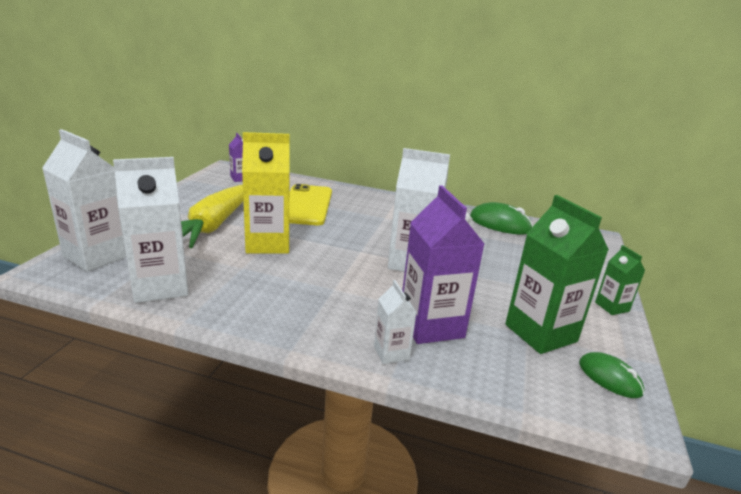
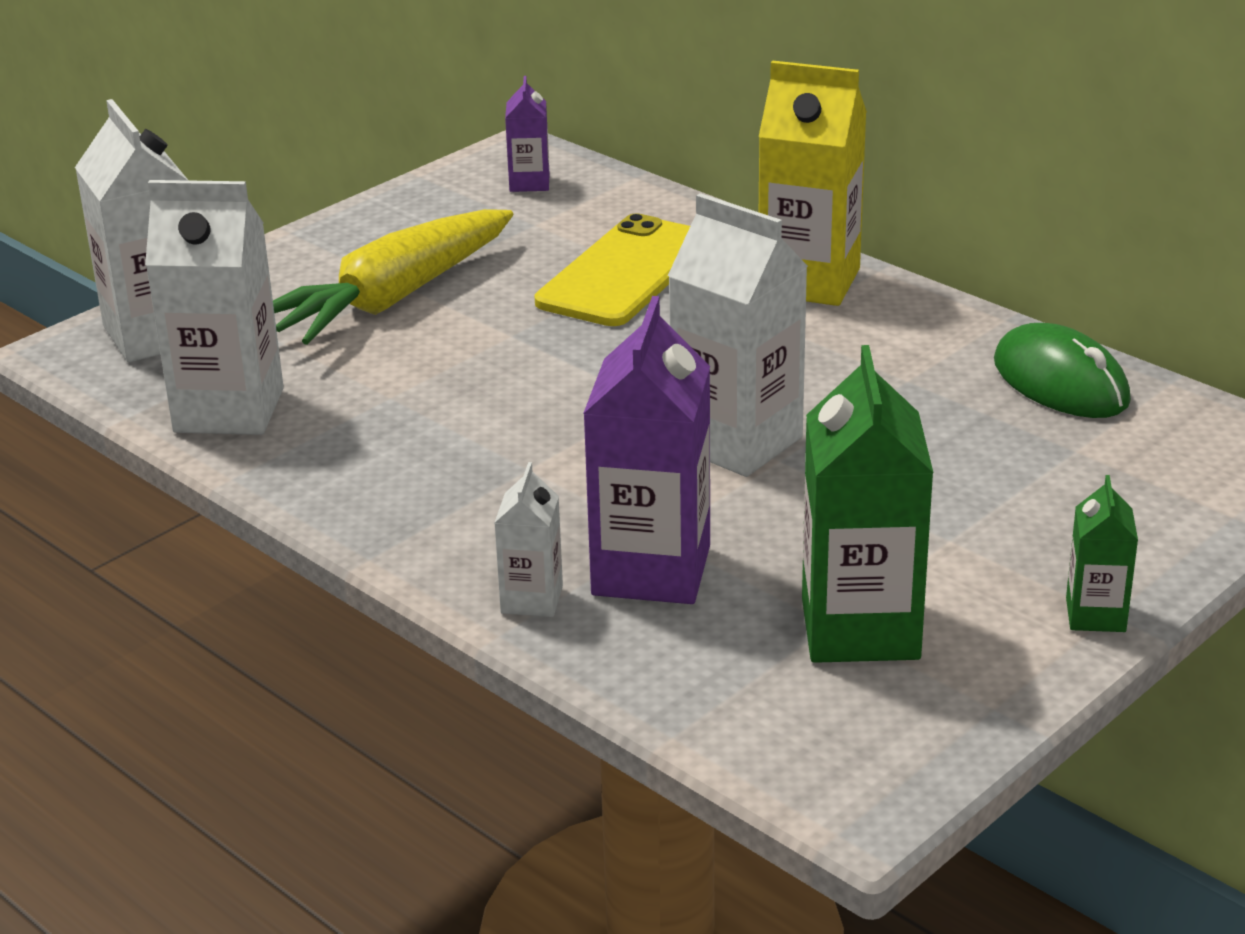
camera: 30 degrees right, 5 degrees up
(268, 244) = (473, 354): yellow carton -> yellow carton (809, 282)
(609, 378) = (904, 730): green mouse -> none

